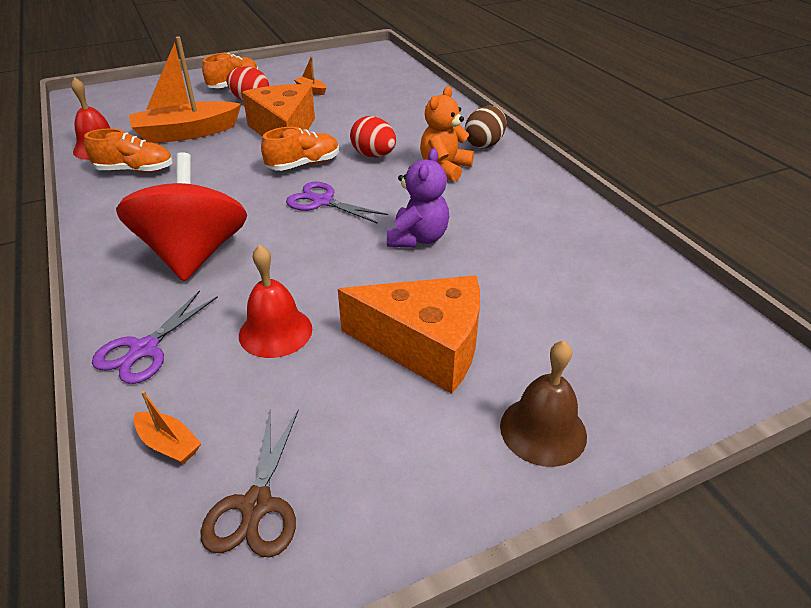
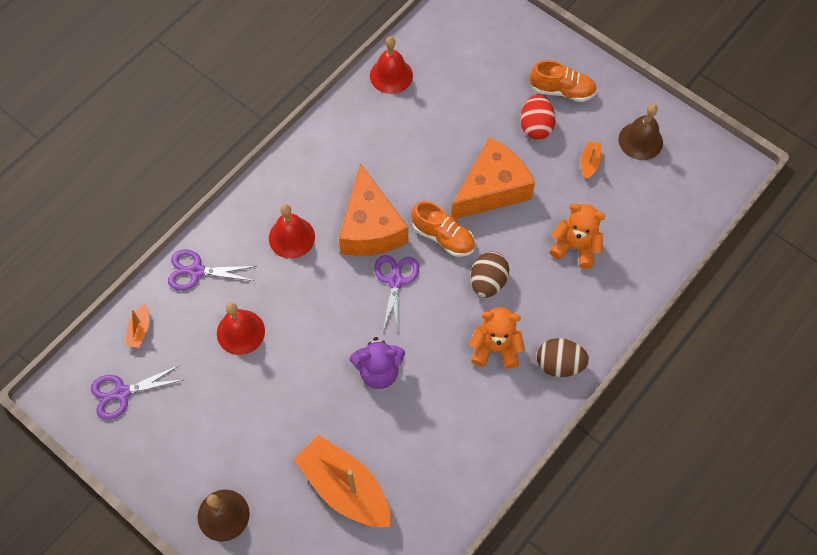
camera: 65 degrees right, 25 degrees up
(135, 170) = (372, 125): orange shoe -> none
(187, 133) = (448, 118): orange boat -> orange boat (345, 488)
(194, 254) = (291, 237): red spinning top -> red bell
(256, 505) = (122, 393): brown scissors -> purple scissors
(316, 70) = (640, 141): none -> brown bell
(374, 155) = (488, 282): red egg -> brown egg
(380, 112) = (575, 247): none -> orange teddy bear
(425, 346) = (265, 424): orange cheese -> orange cheese (370, 227)

